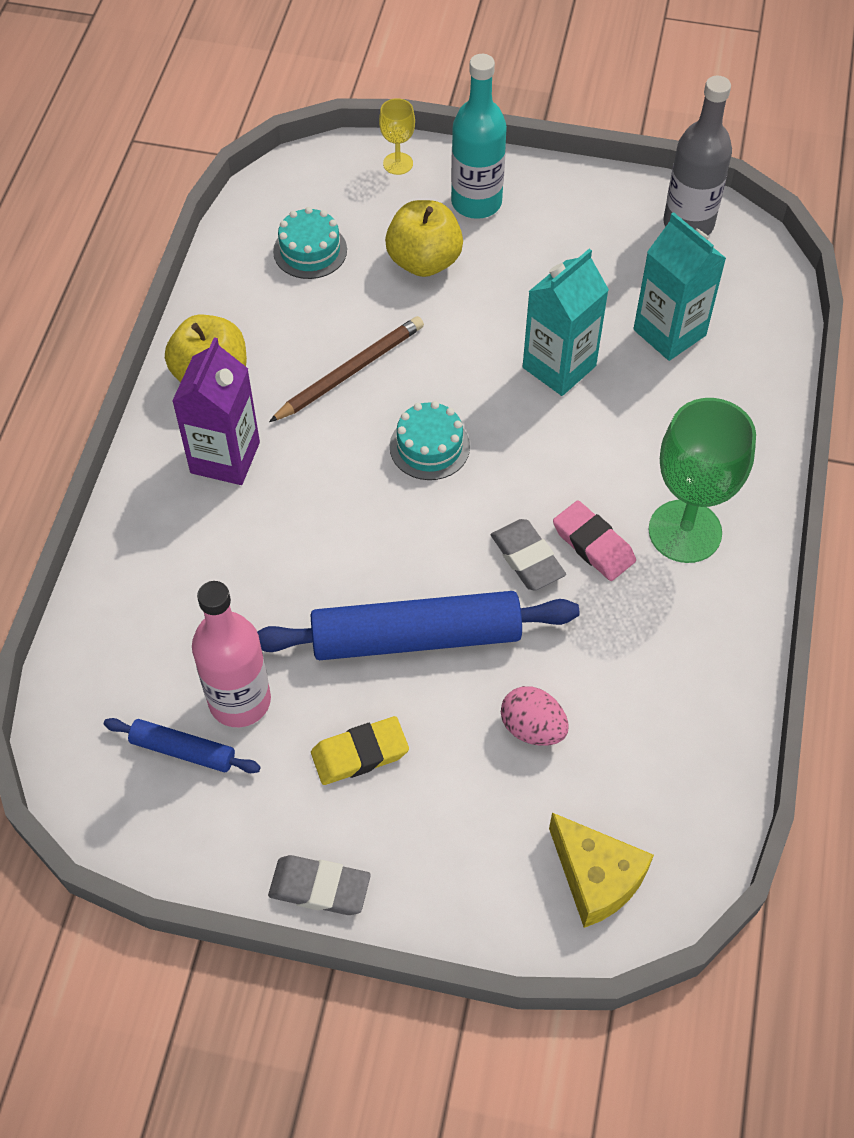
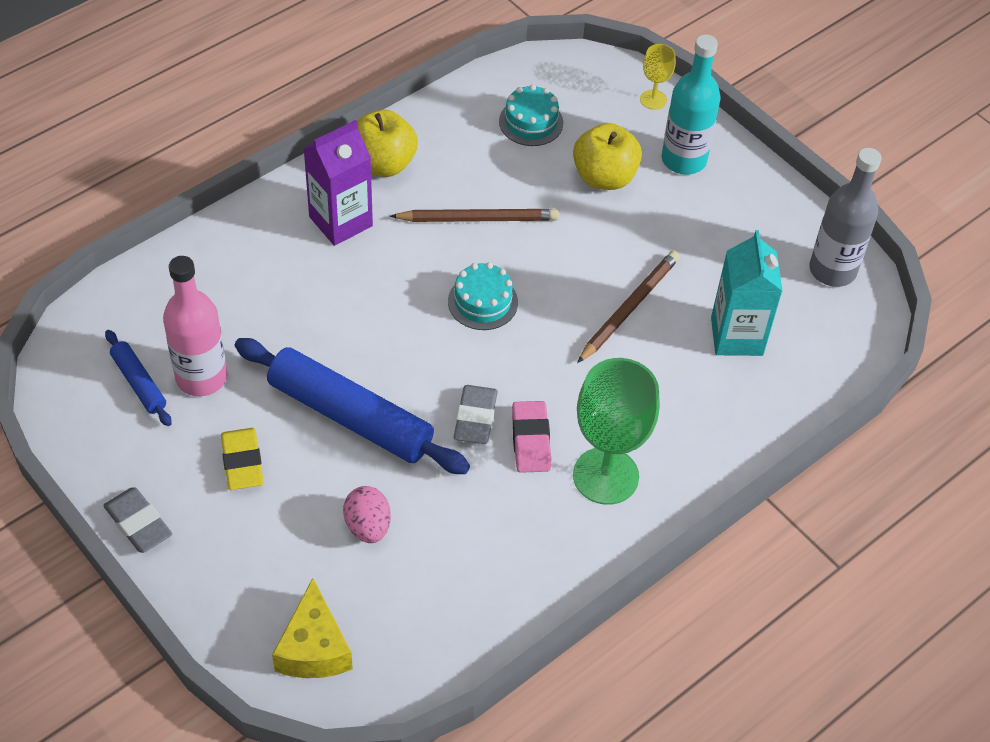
camera: 35 degrees right, 5 degrees down
(360, 754) = (242, 462): yellow eraser -> yellow eraser turned 60 degrees clockwise
(559, 367) = (629, 308): turquoise carton -> brown pencil

